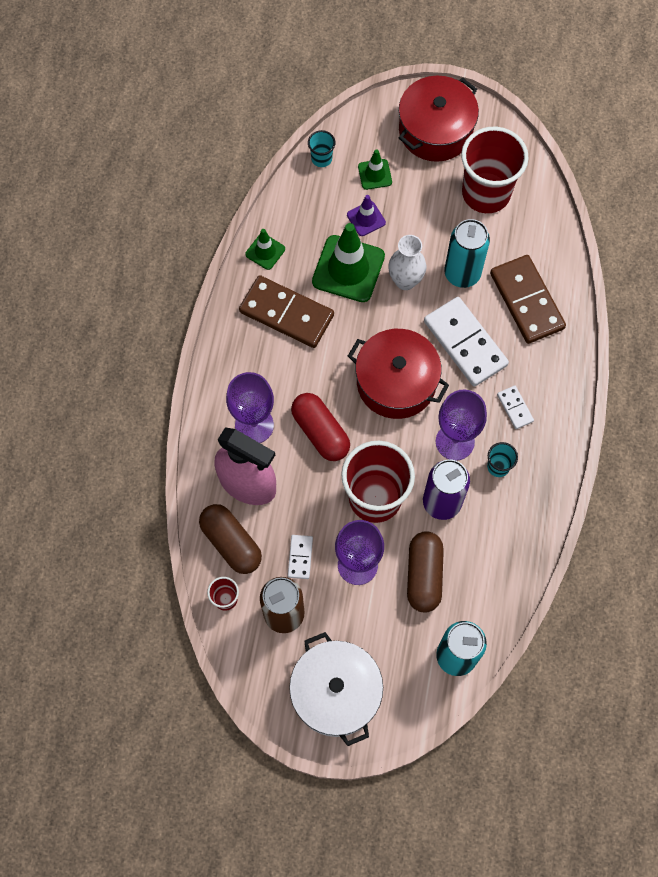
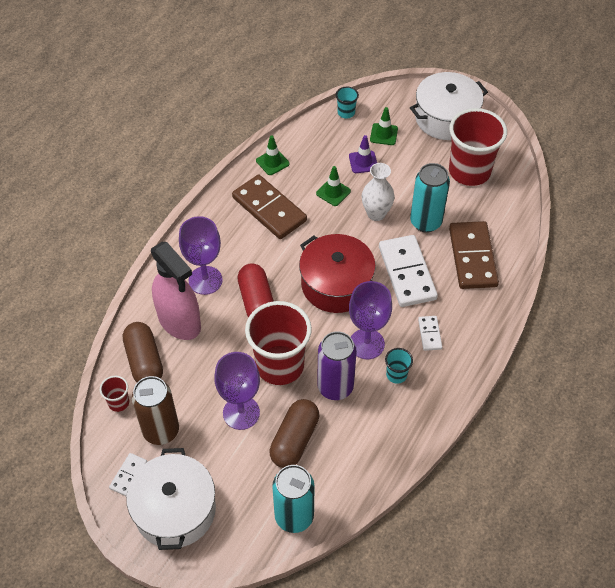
camera: 20 degrees right, 15 degrees down
(300, 557) = (196, 391): white domino -> white domino (128, 475)
(348, 269) = (333, 192): green traffic cone -> green traffic cone, size x0.51
(435, 130) = (446, 118): red pot -> white pot

